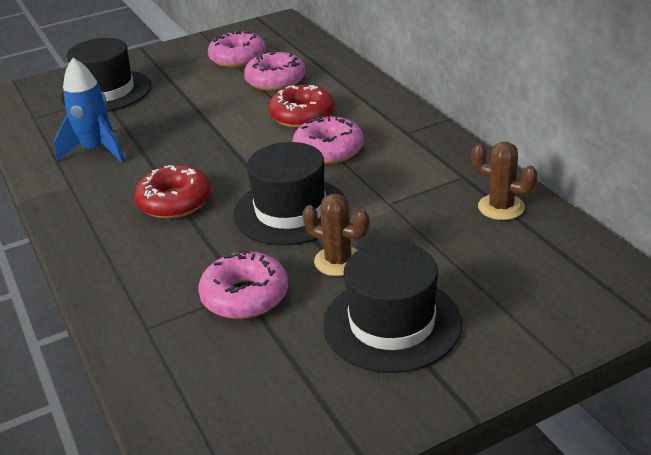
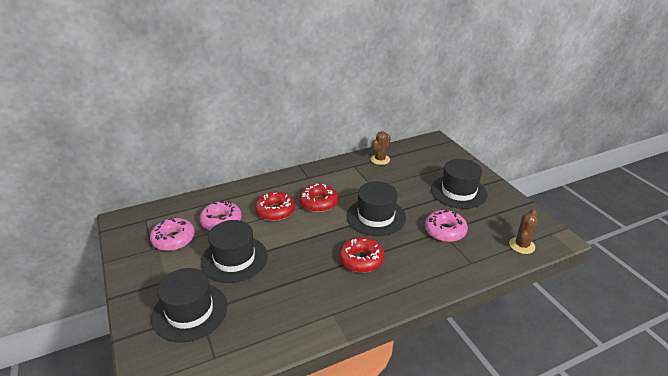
camera: 90 degrees left, 0 degrees up
(97, 150) = (287, 305): blue rocket -> none
(194, 102) = (234, 259): none -> black hat
(328, 150) = (318, 203): pink donut -> red donut
(338, 261) = (418, 203): brown cactus -> brown cactus (522, 245)

